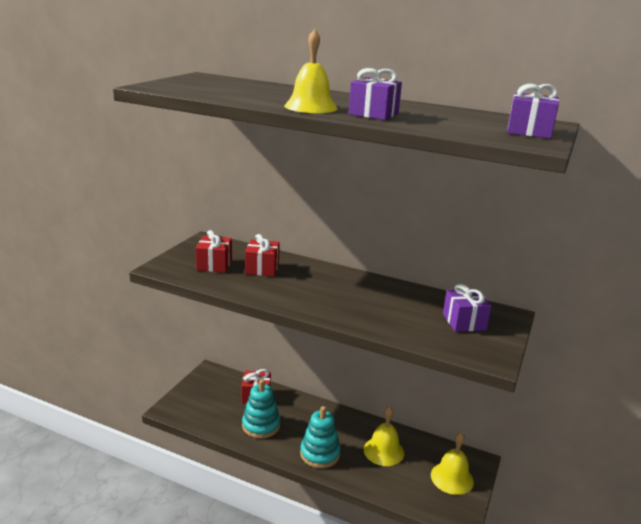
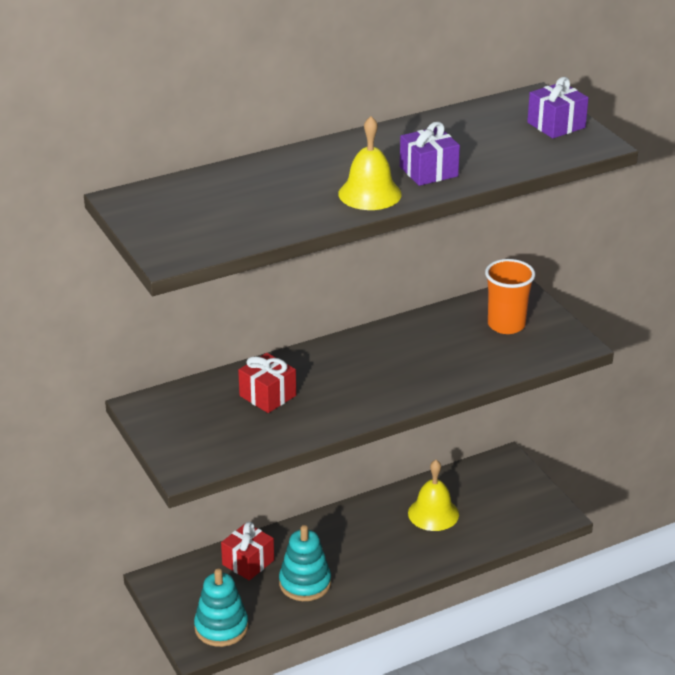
camera: 50 degrees left, 10 degrees up
(214, 265) = (220, 426): red gift -> none
(320, 454) = (393, 561): turquoise stacking toy -> turquoise stacking toy (221, 627)
(452, 478) = (510, 490): yellow bell -> none
(464, 322) = (506, 325): purple gift -> orange cup

